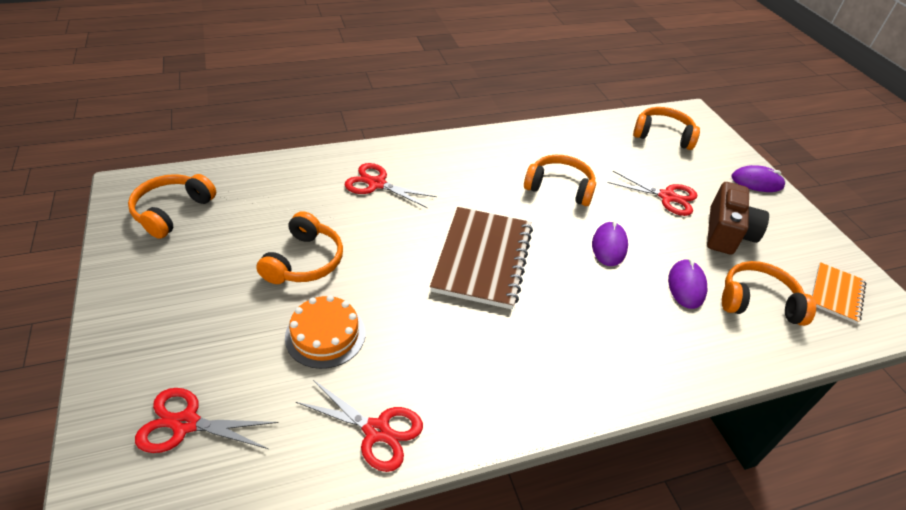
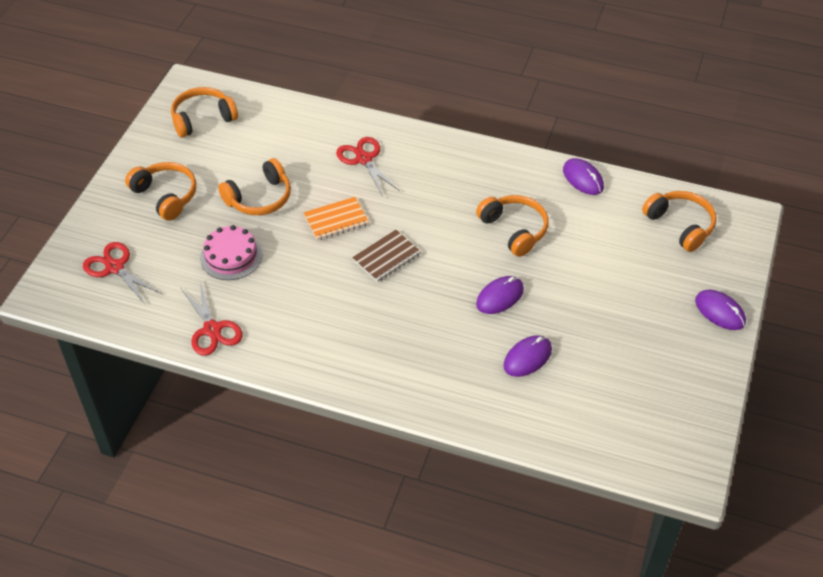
camera: 40 degrees right, 5 degrees up
(325, 335) = (231, 256): orange cake -> pink cake
(482, 259) = (386, 257): brown notebook -> brown notebook, size x0.55
(565, 130) = (583, 178): none -> purple mouse
(667, 197) = (606, 283): red scissors -> none
(727, 233) = (622, 338): brown camera -> none
(758, 302) = (574, 400): orange headphones -> orange headphones (166, 196)
(836, 294) = (656, 432): orange notebook -> orange notebook (336, 220)

